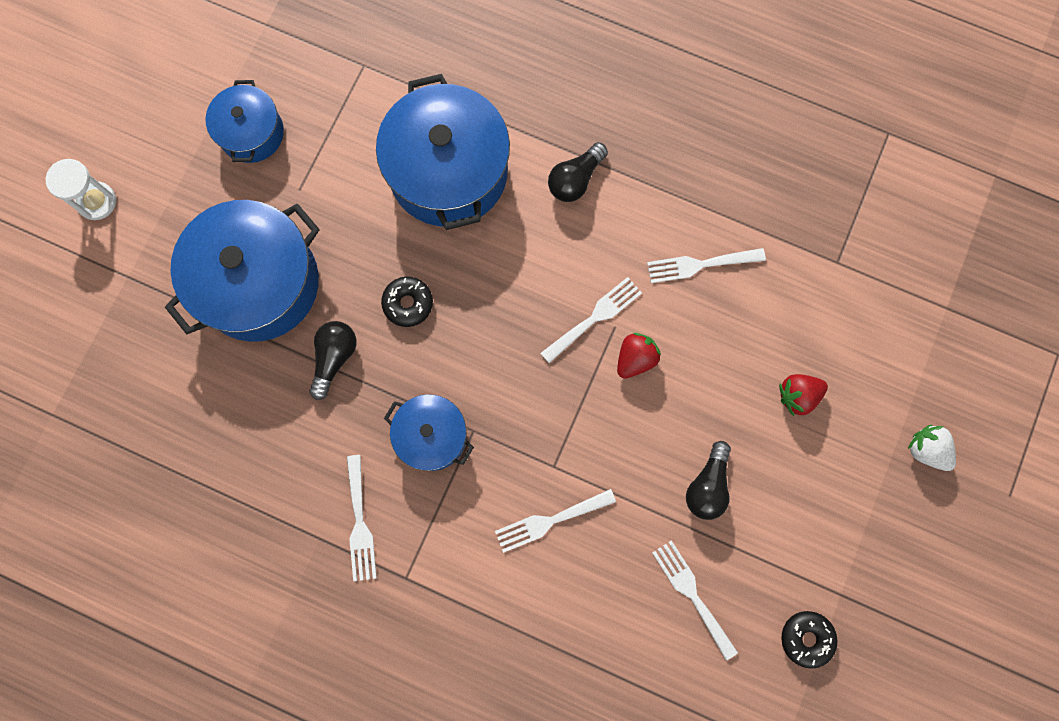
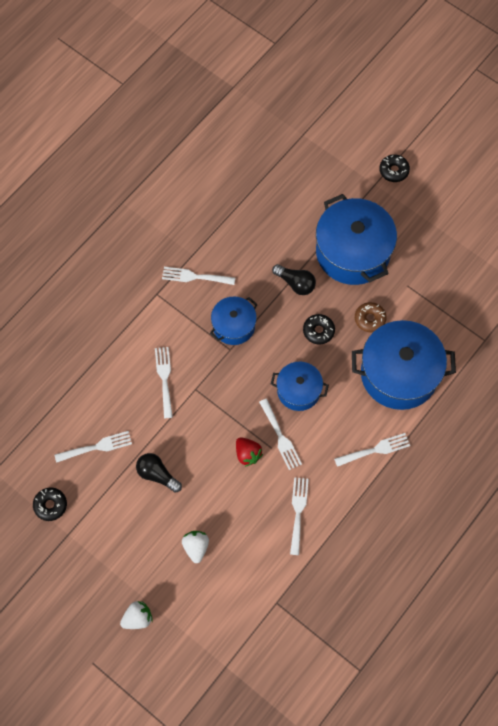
camera: 105 degrees right, 10 degrees down
(96, 253) = (393, 171): none -> black donut
(97, 202) = (426, 176): white hourglass -> none
(251, 133) = (451, 266): blue pot -> blue pot (298, 391)
(369, 232) = (370, 319): none -> brown donut
(575, 180) = (375, 450): black light bulb -> white fork
(797, 395) = (196, 547): red strawberry -> white strawberry

